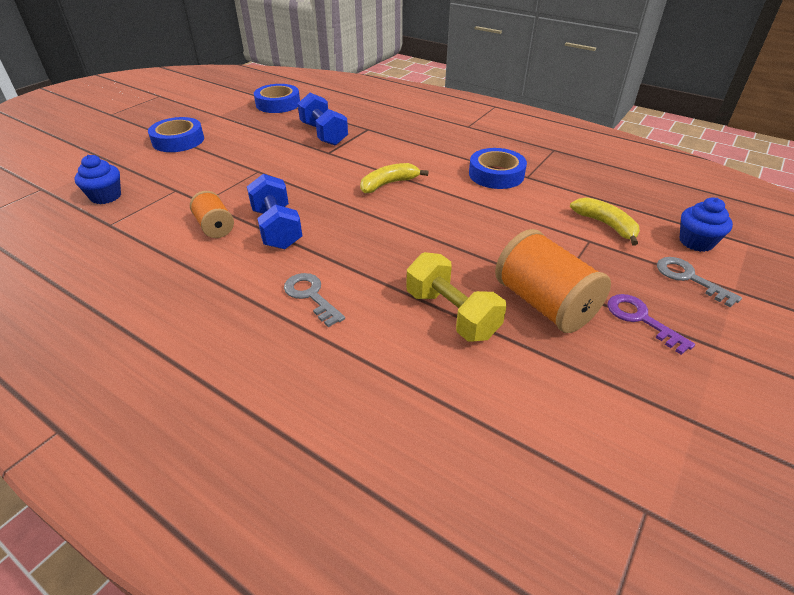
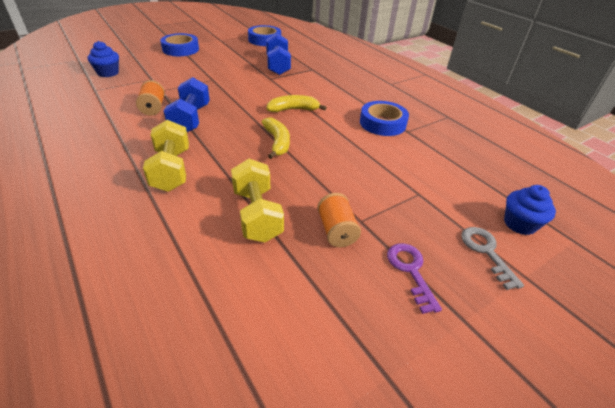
camera: 20 degrees right, 0 degrees up
(311, 296) = (171, 170): grey key -> yellow dumbbell
(544, 304) = (336, 231): orange spool -> orange spool, size x0.57
(606, 225) = (444, 186): yellow banana -> yellow banana (277, 142)

